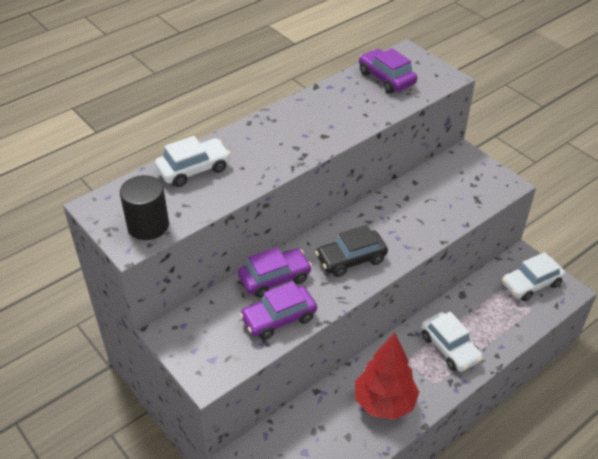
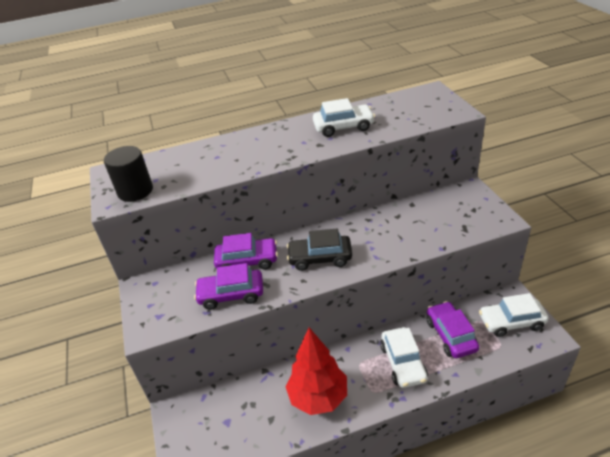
camera: 25 degrees right, 5 degrees down
(194, 169) = (198, 155): white car -> white car (343, 127)
(386, 78) = (401, 107): purple car -> purple car (450, 335)

